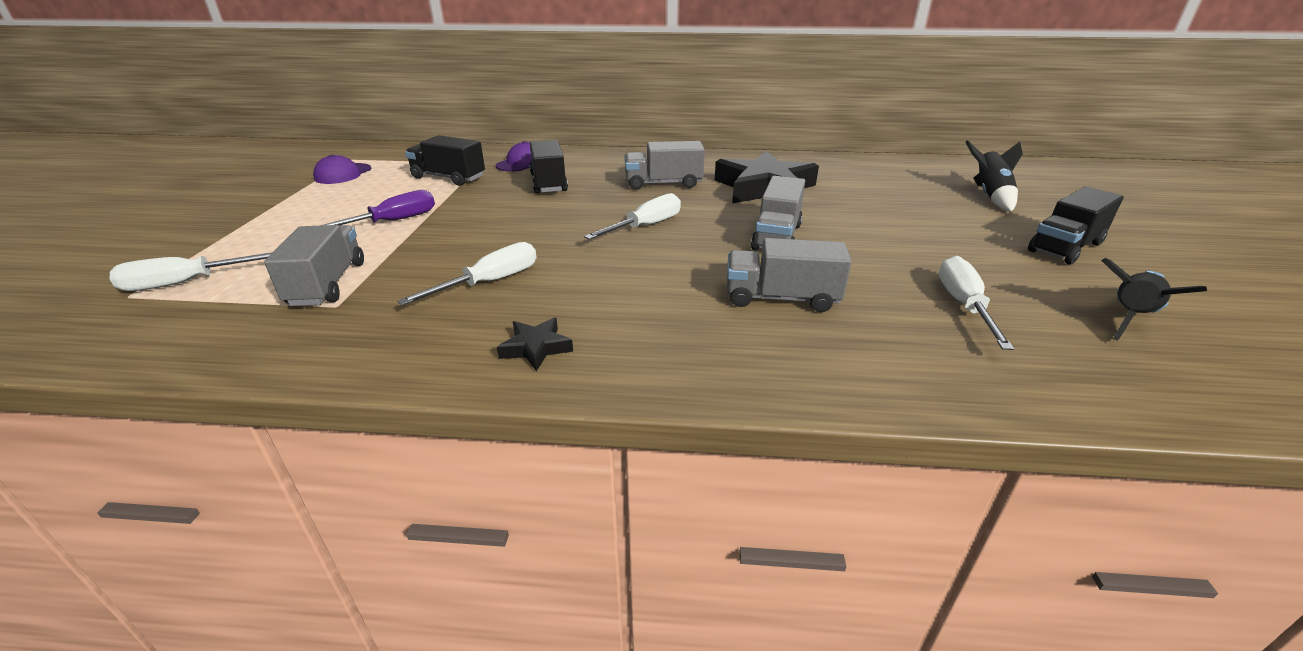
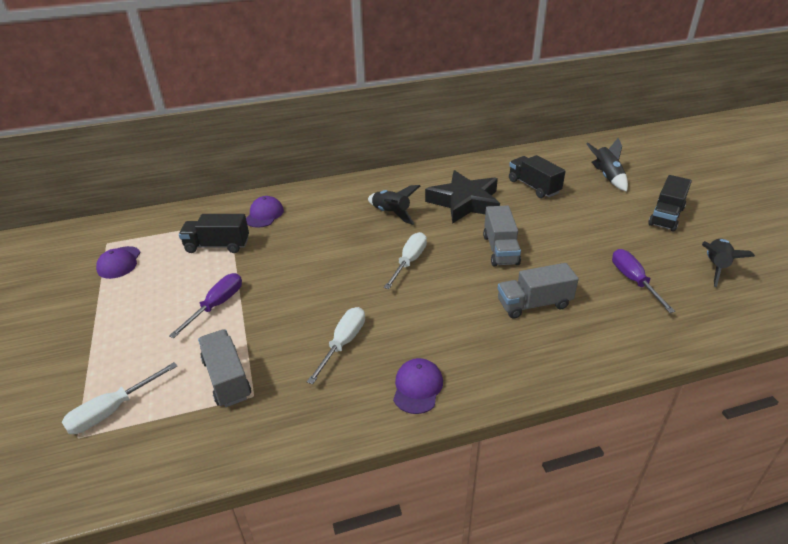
camera: 20 degrees left, 5 degrees up
(536, 348) = (417, 387): black star -> purple cap
(549, 183) = (304, 233): black truck -> black truck (533, 186)
(663, 183) = (391, 213): grey truck -> black rocket
(963, 305) = (633, 281): white screwdriver -> purple screwdriver

